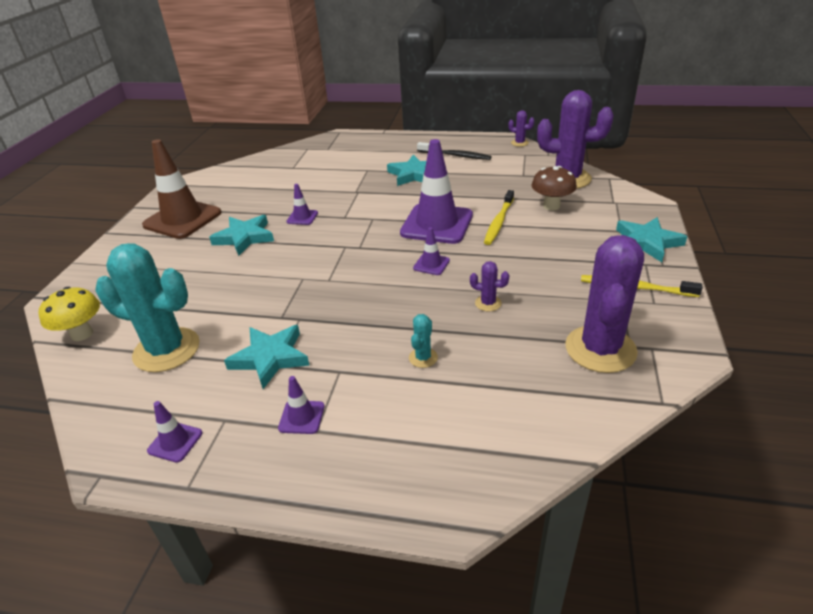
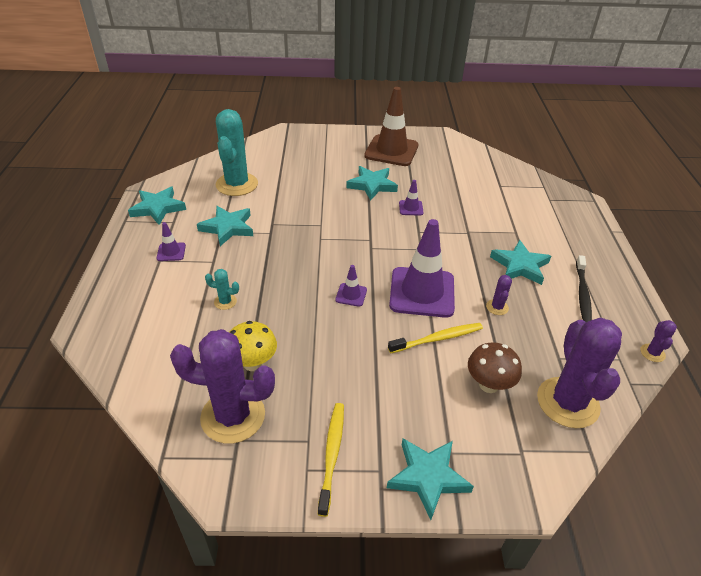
camera: 75 degrees right, 5 degrees up
(82, 334) = (252, 150): yellow mushroom -> yellow mushroom (253, 363)
(175, 442) = (158, 208): purple traffic cone -> turquoise star
(488, 303) = (296, 336): purple cactus -> purple cactus (497, 307)
(498, 222) = (438, 338): yellow toothbrush -> yellow toothbrush turned 150 degrees clockwise

